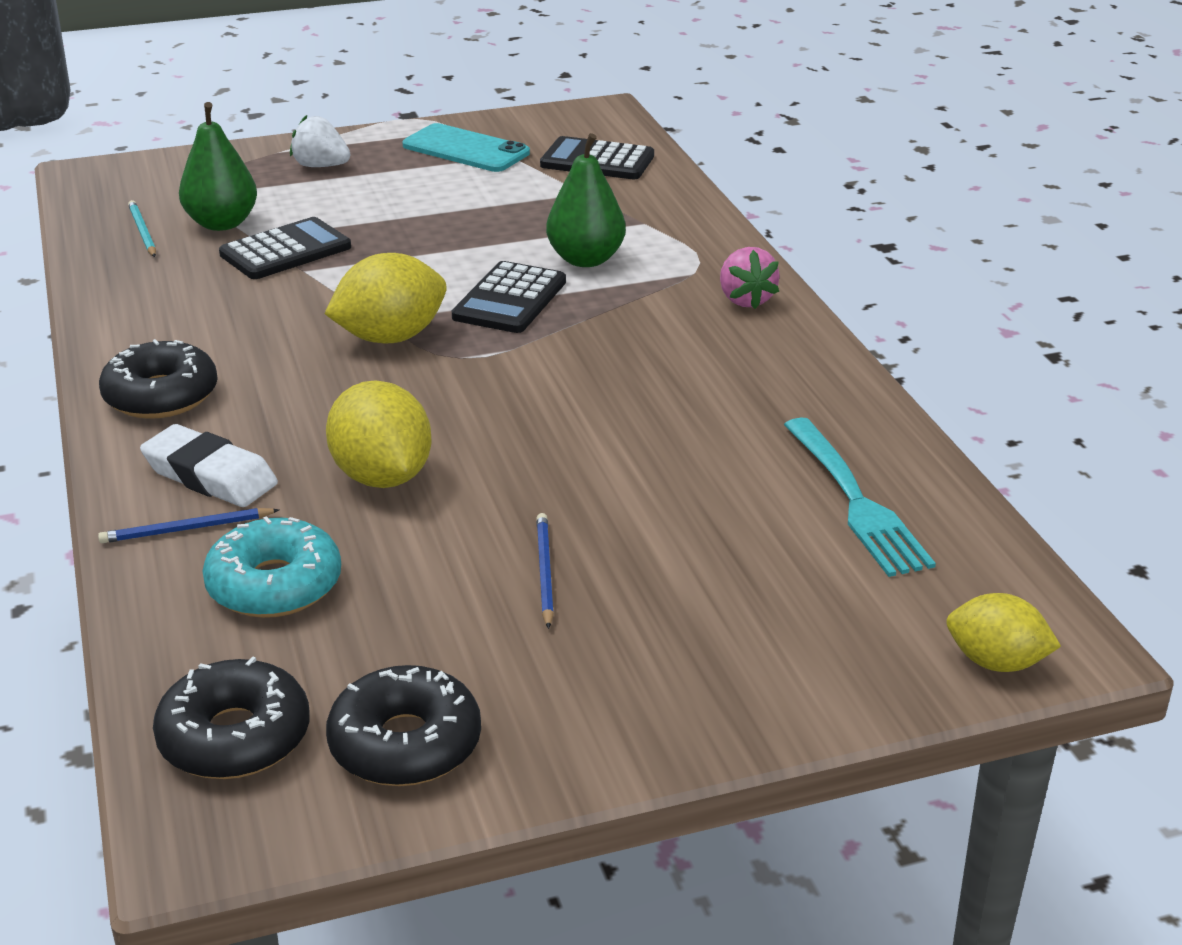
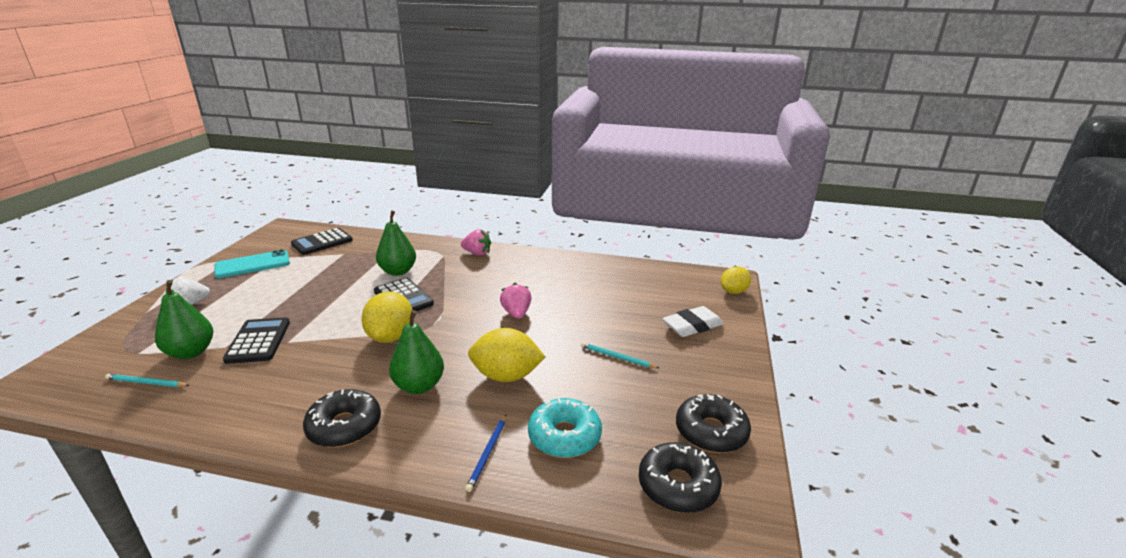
camera: 60 degrees left, 5 degrees down
(210, 476) = (446, 430): white eraser -> white eraser (692, 326)
(292, 412) = (419, 386): none -> green pear
(544, 572) = (617, 357): blue pencil -> turquoise pencil
(579, 418) = (516, 313): none -> pink strawberry
(854, 500) = (628, 281): turquoise fork -> none

